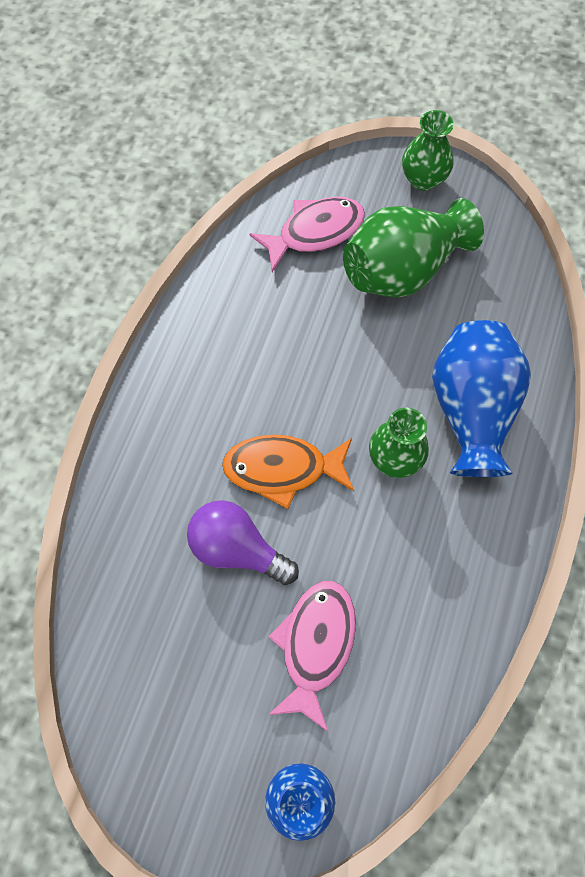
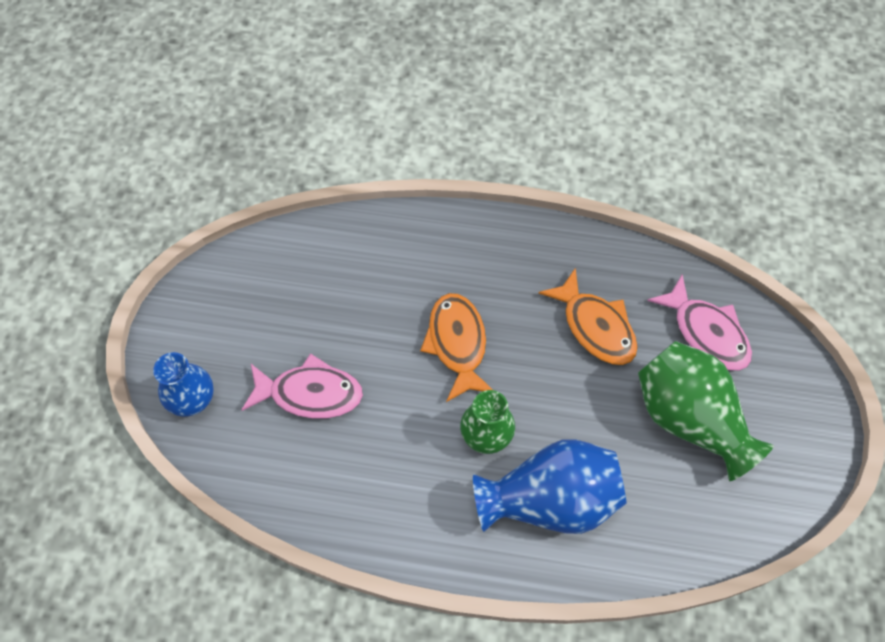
camera: 80 degrees right, 5 degrees down
(237, 549) = (381, 321): purple light bulb -> none
(289, 328) = (595, 326): none -> orange fish
(423, 179) = (806, 426): green vase -> none

